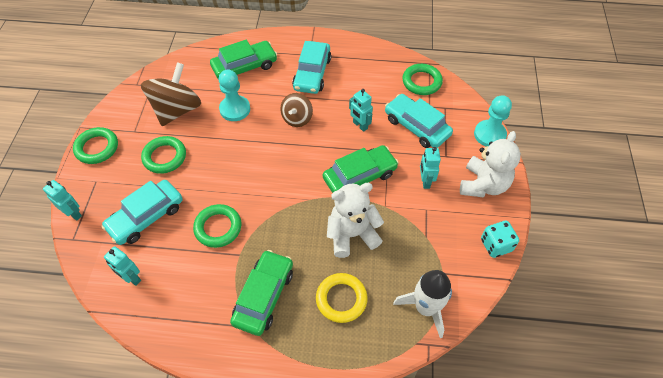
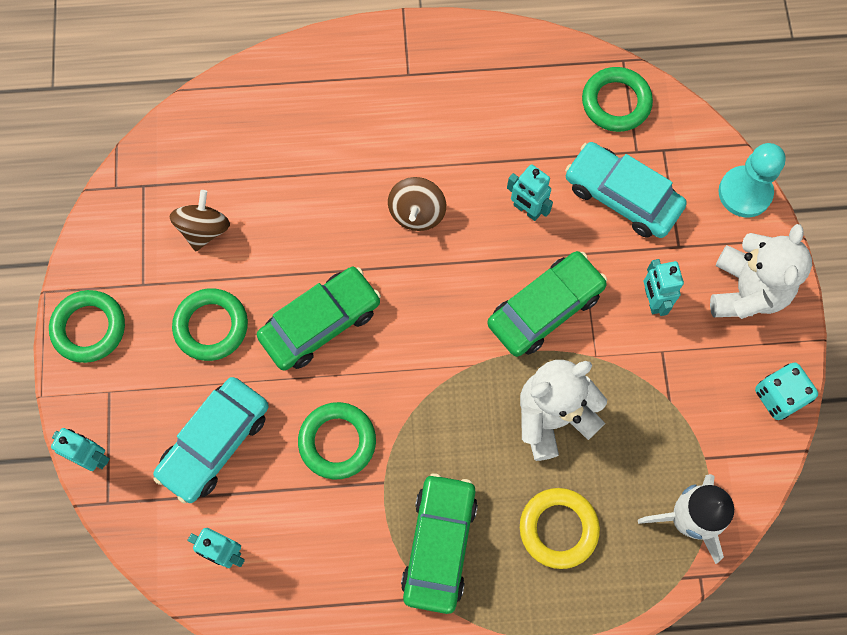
camera: 10 degrees left, 15 degrees up
(177, 110) = (204, 229): brown spinning top -> brown spinning top, size x0.57
(235, 109) = (305, 212): turquoise pawn -> none
(245, 67) = (299, 119): green car -> green car (320, 323)
(312, 73) = (422, 115): turquoise car -> none

